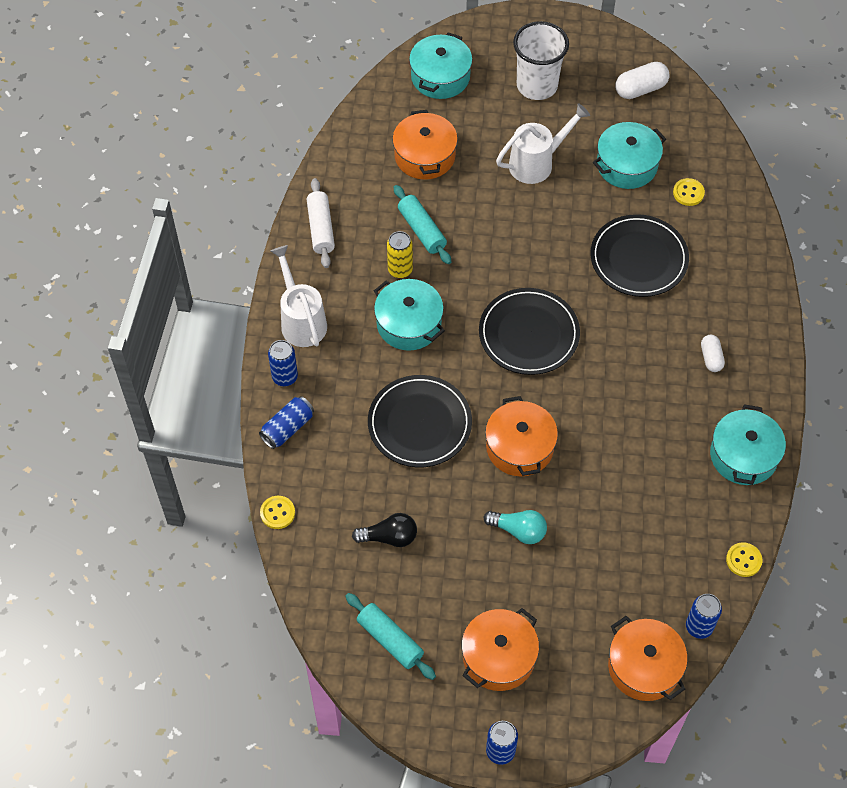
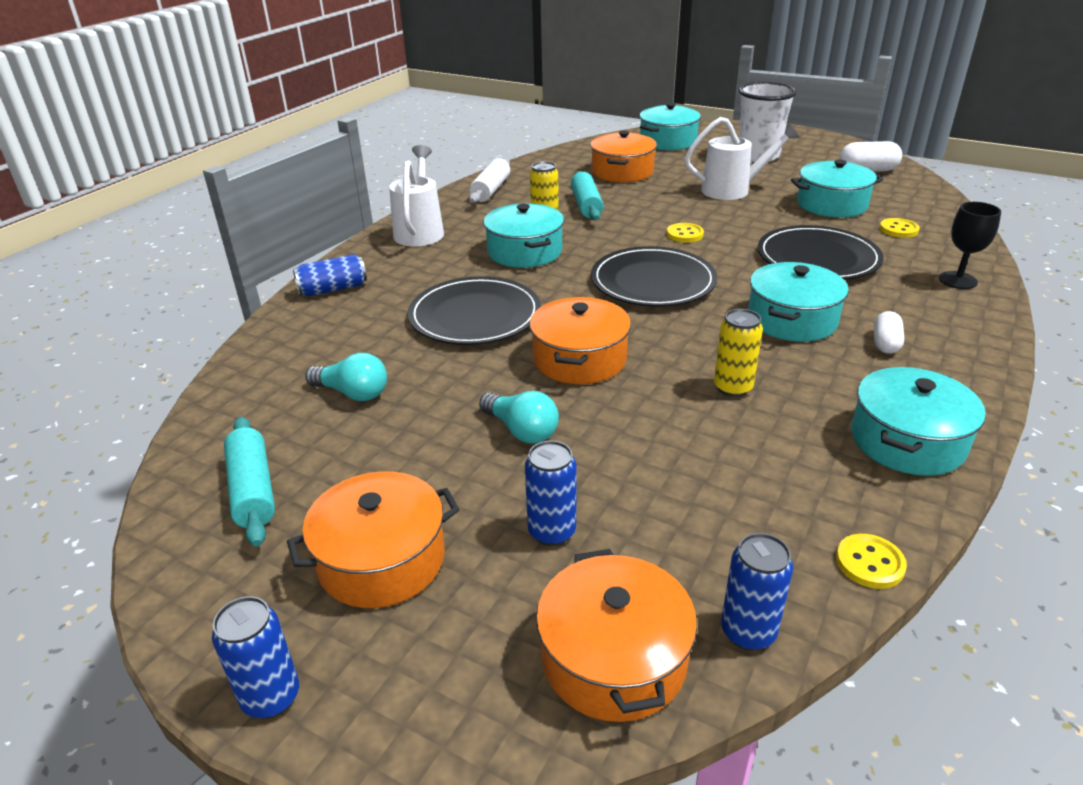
camera: 25 degrees right, 25 degrees down
(277, 513) = (253, 343): yellow button -> yellow button (684, 234)
(285, 377) = (367, 259): blue can -> blue can (552, 532)
(389, 537) = (353, 393): black light bulb -> turquoise light bulb
(629, 442) = (733, 388): none -> yellow can
(643, 350) = (792, 320): none -> turquoise pot
(744, 258) = (958, 280): none -> black goblet

